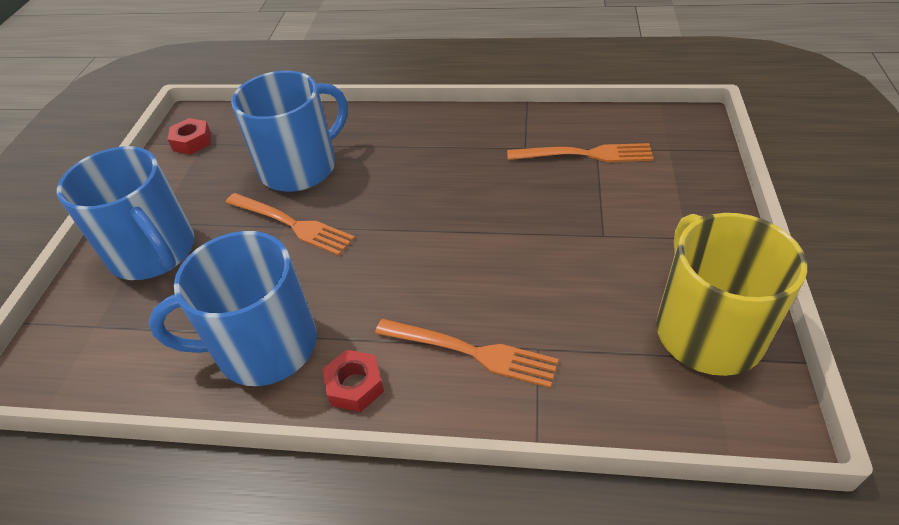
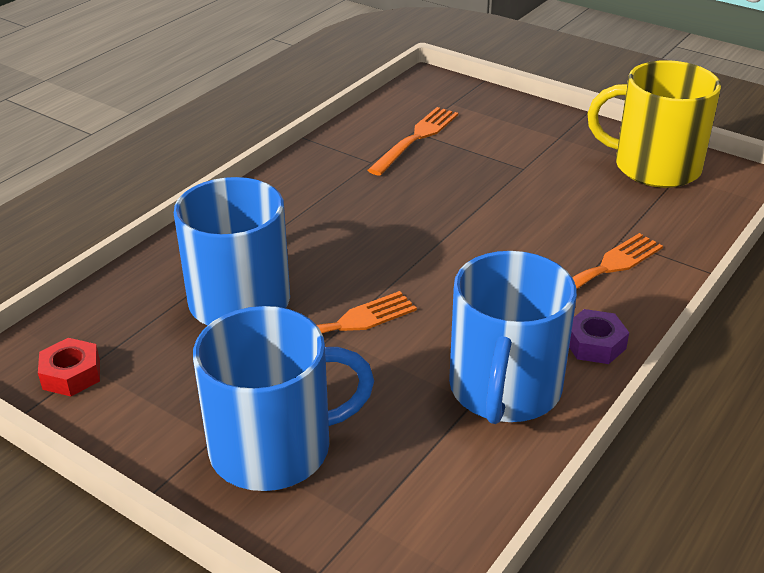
camera: 65 degrees left, 10 degrees down
(355, 385) = (594, 344): red nut -> purple nut

